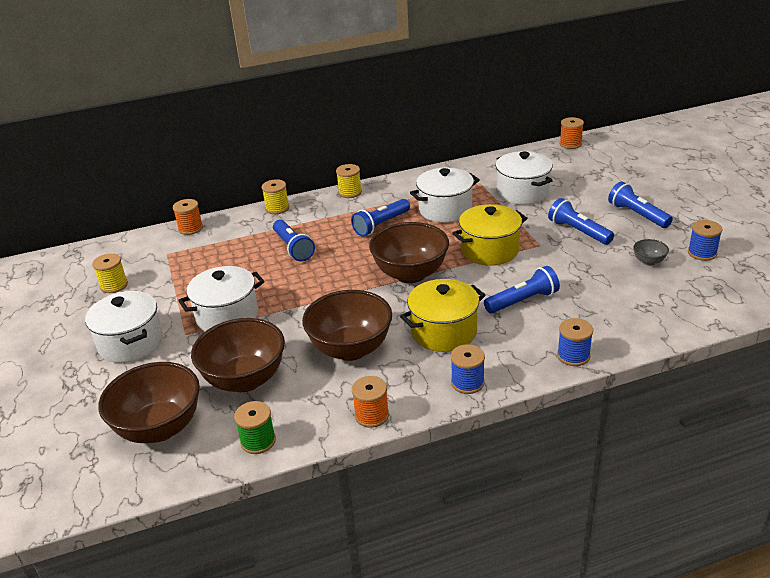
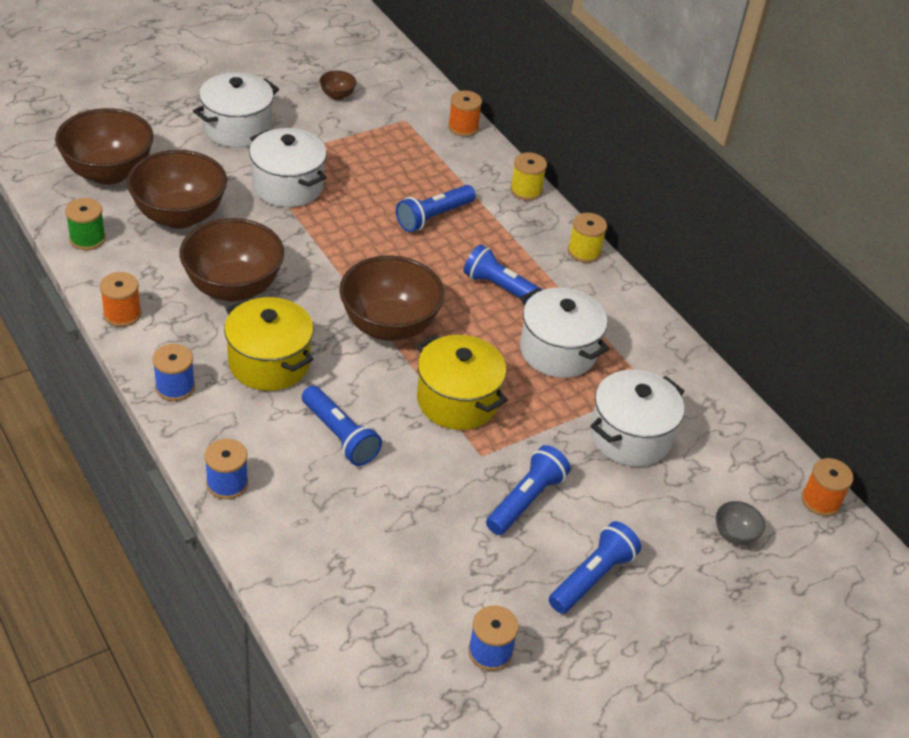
camera: 70 degrees right, 10 degrees up
(114, 285) = (337, 95): yellow spool -> brown bowl
(649, 261) = (455, 580): grey bowl -> grey bowl (734, 535)

